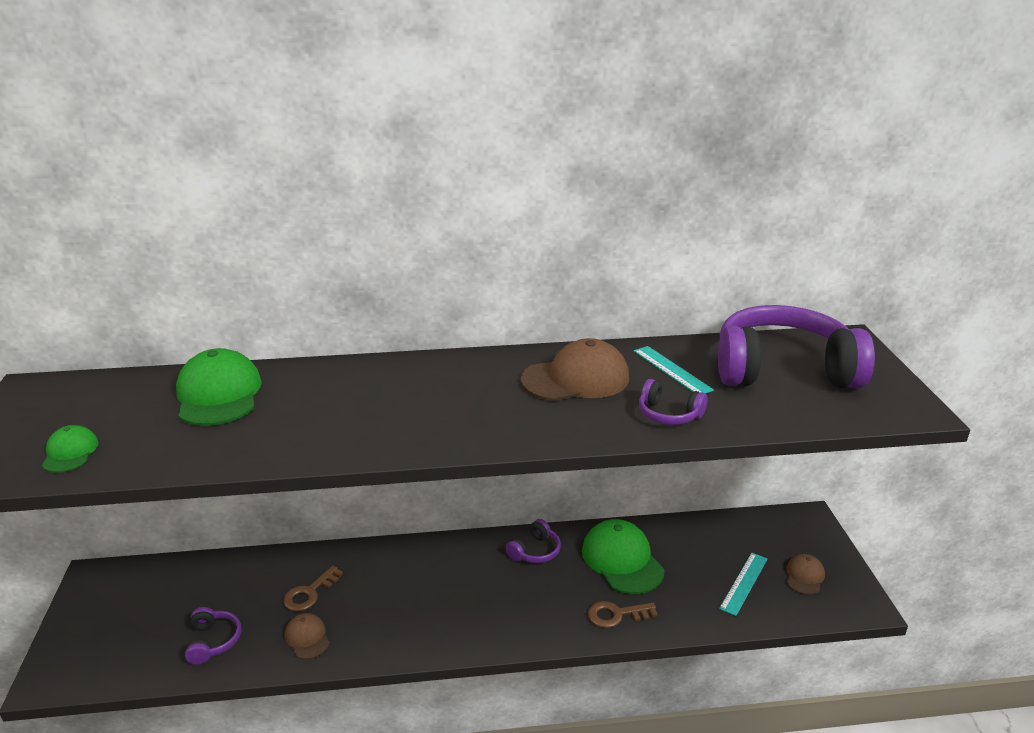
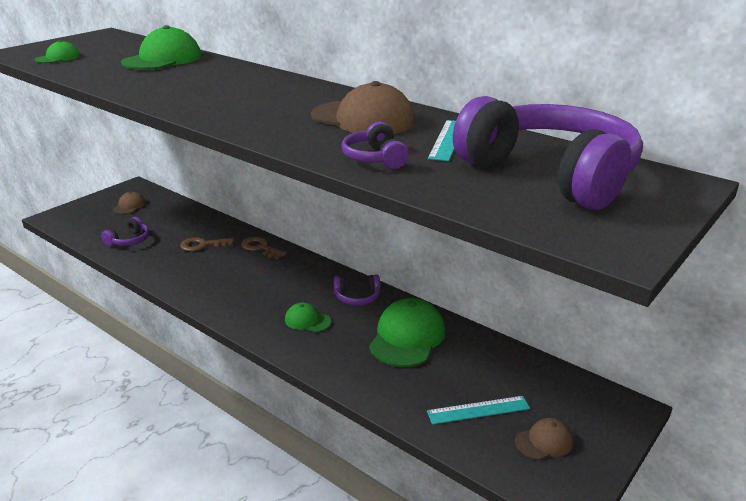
camera: 45 degrees right, 0 degrees up
(307, 638) = (167, 264): brown cap -> brown cap (129, 206)
(531, 600) = (307, 320): none -> green cap
(616, 615) = (345, 364): brown key -> brown key (260, 248)

